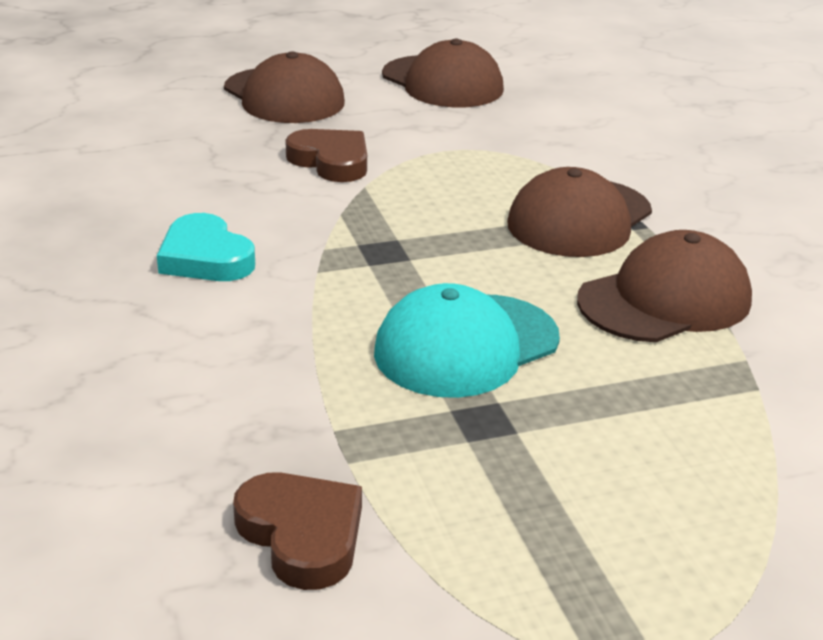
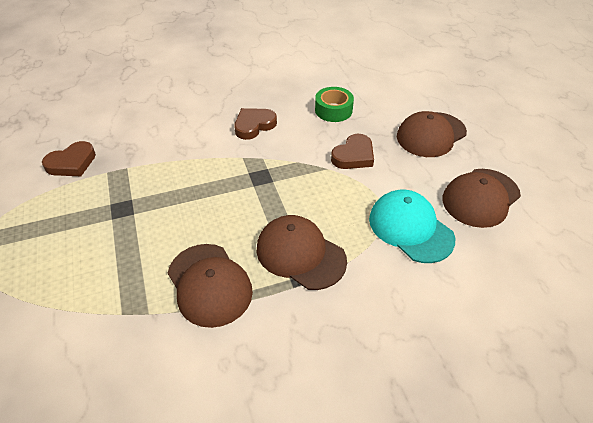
camera: 90 degrees right, 15 degrees up
(179, 170) = (333, 110): none -> green tape
(205, 257) = (254, 125): turquoise heart -> brown heart
(466, 346) = (177, 204): turquoise cap -> turquoise cap (410, 228)

